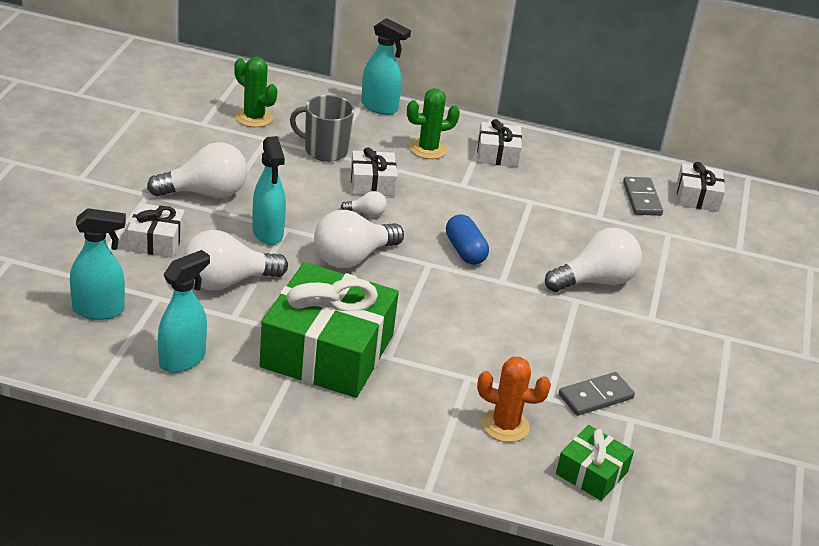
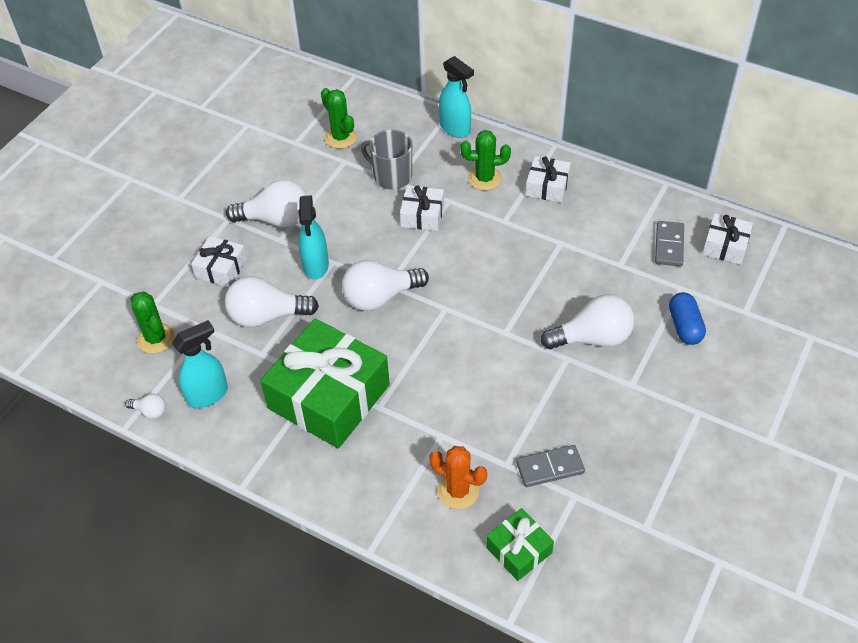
camera: 20 degrees right, 15 degrees up
(99, 310) = (156, 338): turquoise spray bottle -> green cactus
(366, 213) = (407, 249): white light bulb -> white light bulb (150, 411)
(465, 251) = (482, 296): blue capsule -> blue capsule (685, 326)

